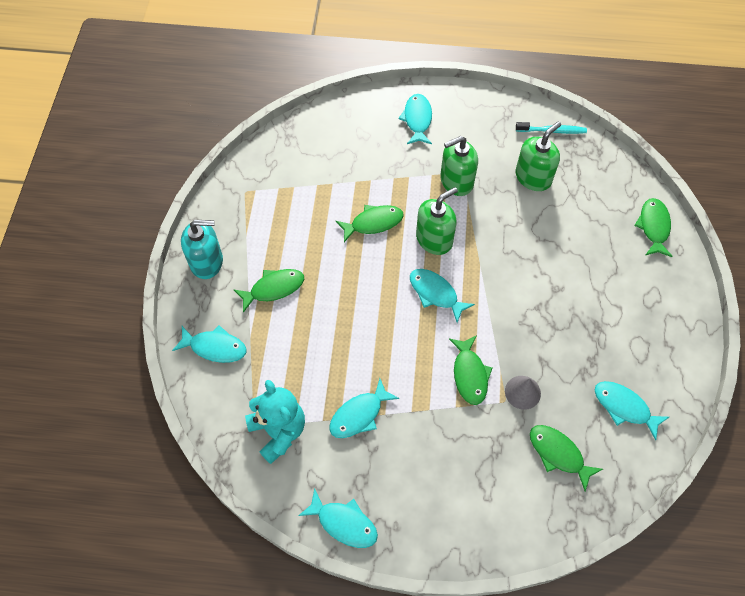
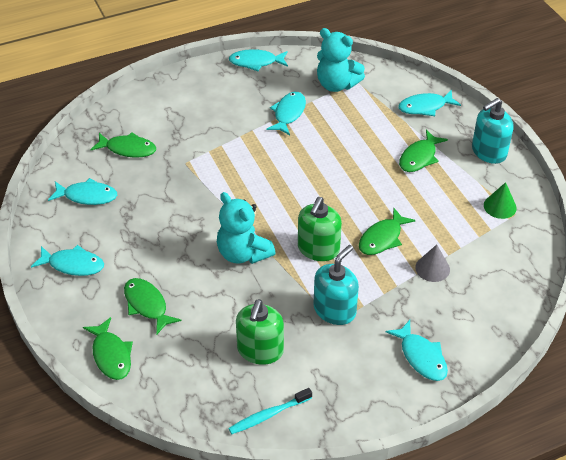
camera: 150 degrees right, 15 degrees down
(251, 204) = (500, 206): none -> green cone
(435, 293) = (287, 208): turquoise fish -> turquoise fish (73, 265)
(456, 181) = (334, 310): green soap dispenser -> turquoise soap dispenser
(469, 374) = (223, 167): green fish -> green fish (147, 305)
(501, 266) = (243, 253): none -> turquoise teddy bear
(522, 392) = (174, 173): grey cone -> grey cone (432, 268)

